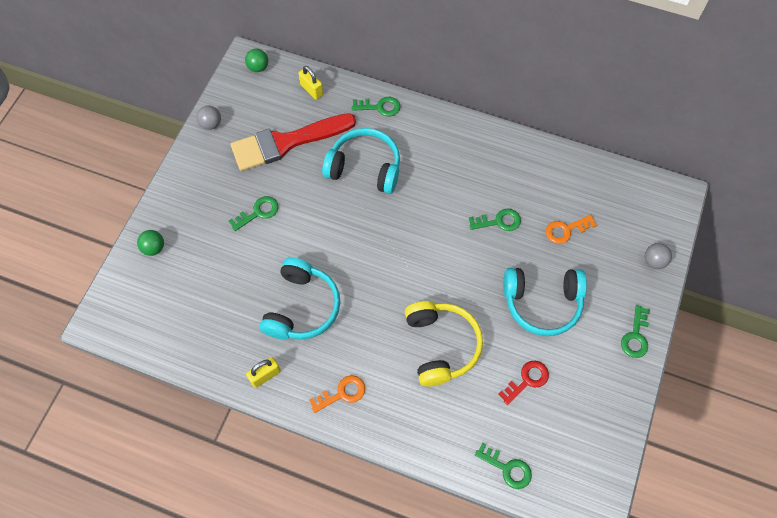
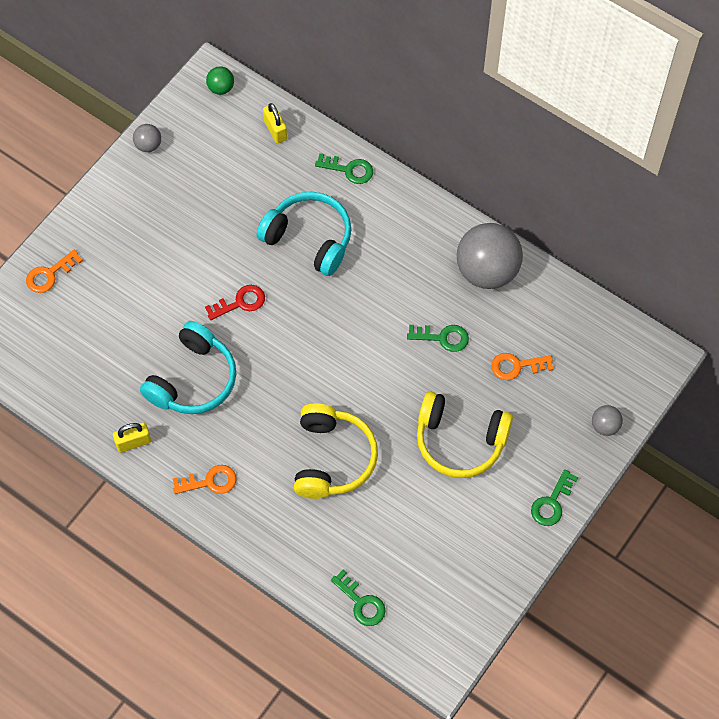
camera: 15 degrees right, 0 degrees up
(154, 248) = (49, 274): green ball -> orange key
(258, 212) = (174, 262): green key -> none
(286, 142) = (228, 187): red brush -> none
(515, 160) = (487, 271): none -> grey ball
(527, 380) = (414, 519): red key -> red key (240, 302)
(542, 303) = (460, 441): turquoise headphones -> yellow headphones

